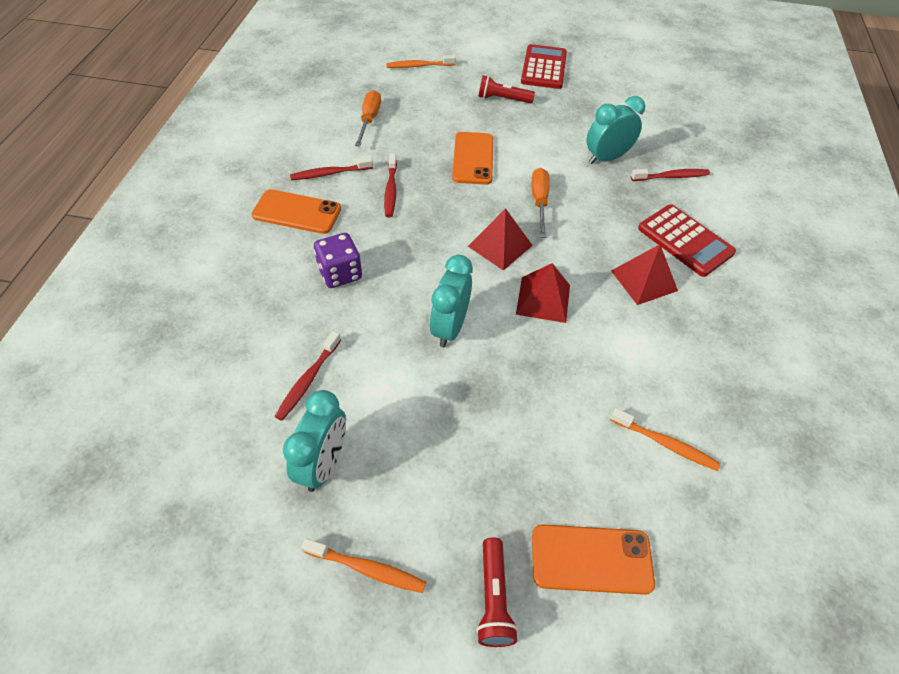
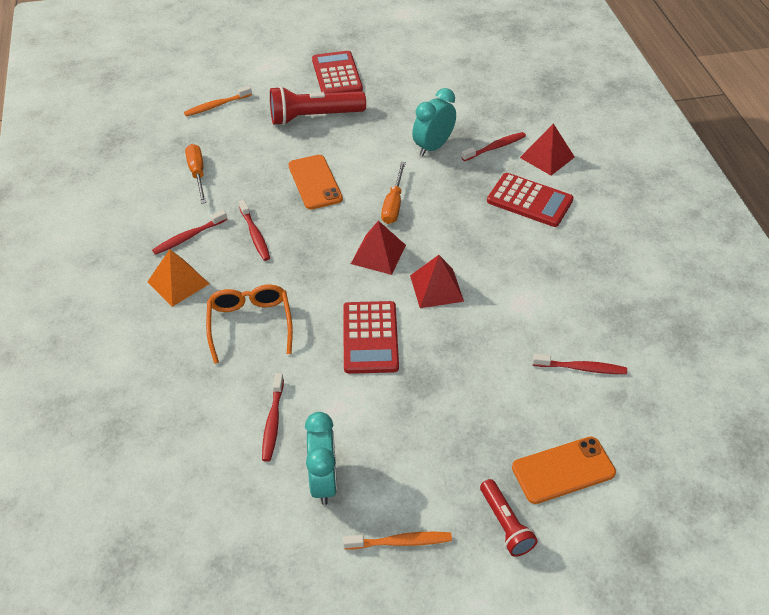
camera: 20 degrees left, 5 degrees down
(297, 212) = (178, 282): orange phone -> orange pyramid
(340, 273) = (250, 324): purple dice -> orange glasses
(449, 327) = (370, 338): turquoise clock -> red calculator
(503, 99) = (314, 117): red flashlight -> red flashlight, size x1.73
(539, 202) = (393, 204): orange screwdriver -> orange screwdriver turned 150 degrees counterclockwise
(644, 280) = (511, 245): red pyramid -> red pyramid (547, 157)
(665, 443) = (581, 368): orange toothbrush -> red toothbrush

